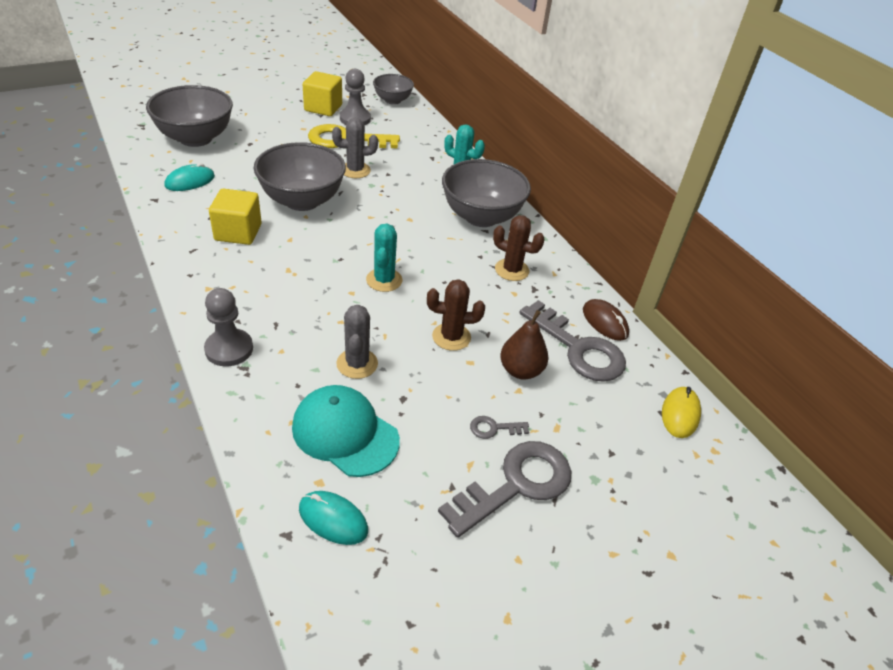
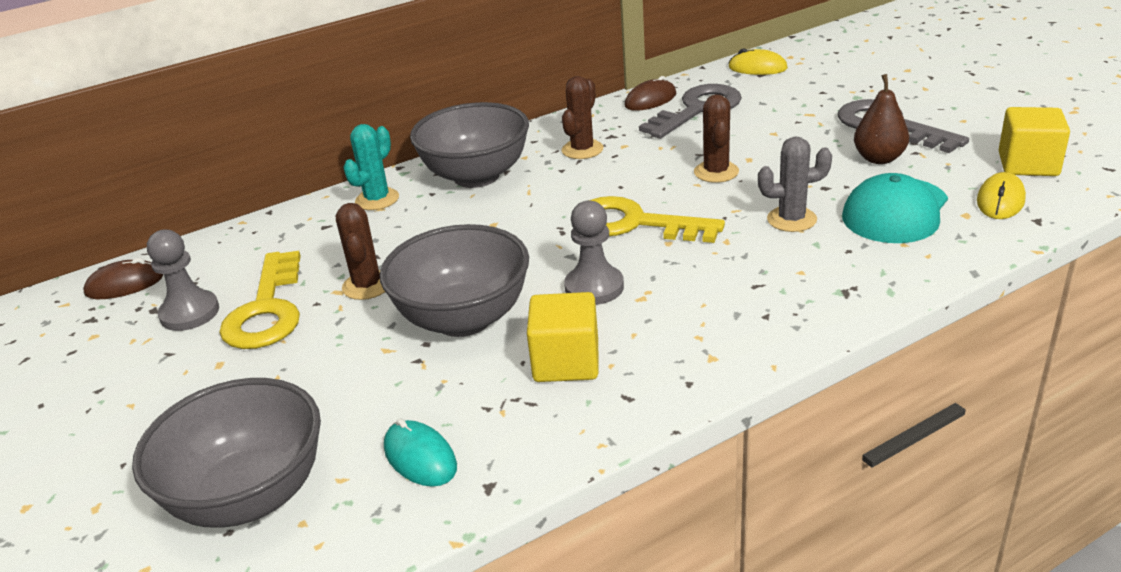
camera: 85 degrees left, 10 degrees down
(229, 349) = (821, 309): grey pawn -> grey pawn (594, 287)
(323, 108) = (138, 355): yellow cube -> yellow cube (1028, 164)
(333, 519) = (1000, 200): turquoise mouse -> yellow mouse
(355, 170) = (367, 285): grey cactus -> brown cactus
(384, 280) = (634, 224): turquoise cactus -> yellow key
(392, 100) = (124, 284): grey bowl -> brown mouse
(494, 428) = (831, 140): grey key -> none
(521, 370) = (745, 134): brown pear -> brown pear (879, 158)

